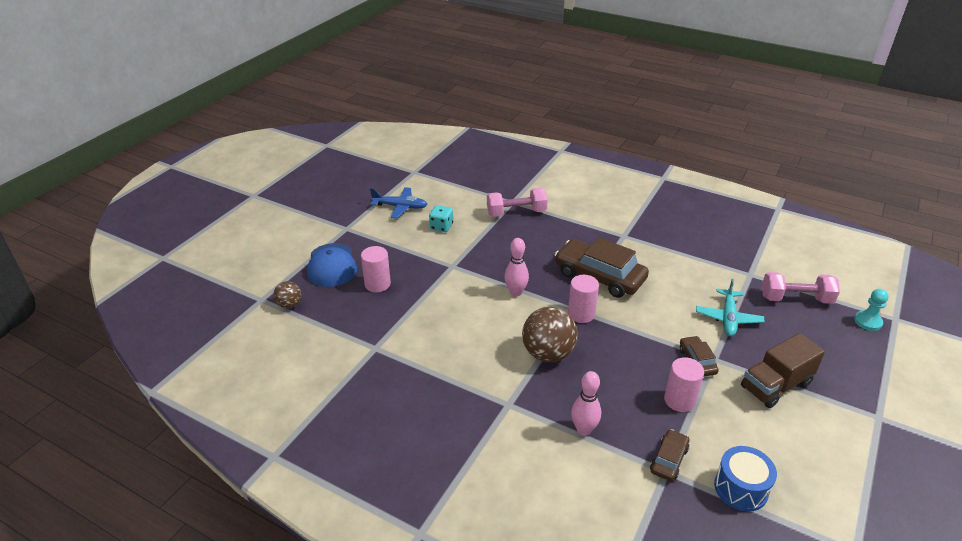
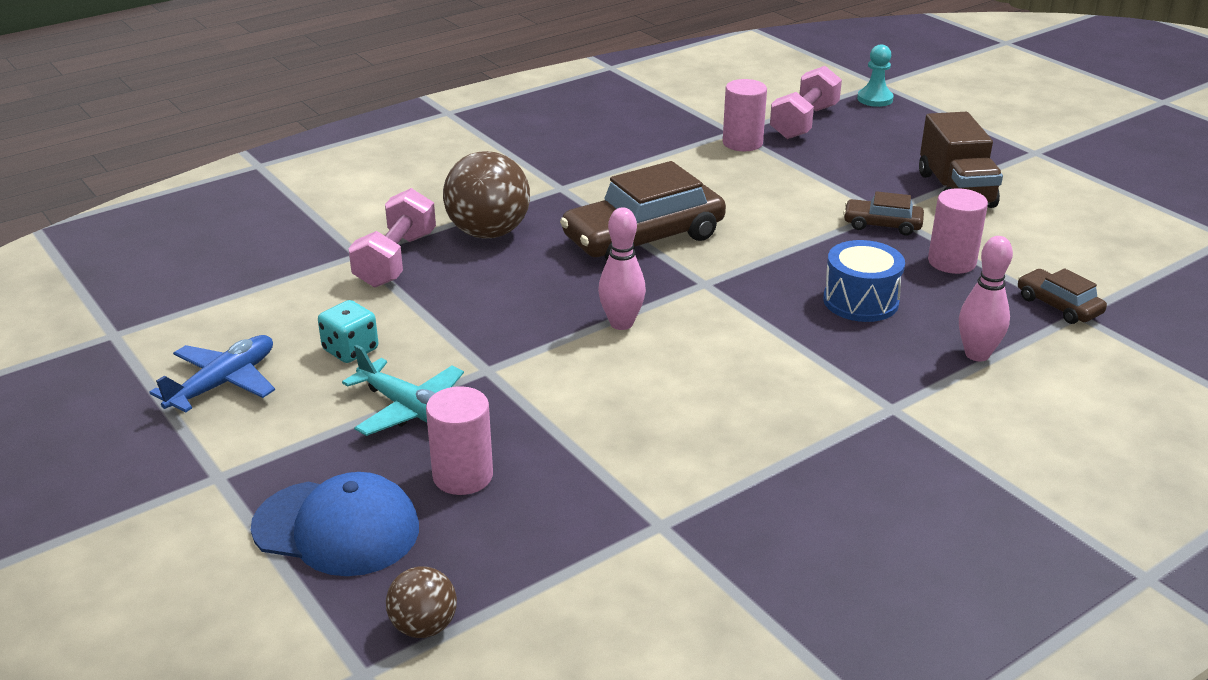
camera: 65 degrees left, 5 degrees down
(548, 354) = (796, 337): brown ball -> brown ball (488, 233)
(581, 314) = (722, 280): pink cylinder -> pink cylinder (742, 143)
(728, 318) = (811, 176): turquoise plane -> turquoise plane (410, 410)
(741, 488) = (1121, 272): blue drum -> blue drum (860, 301)

